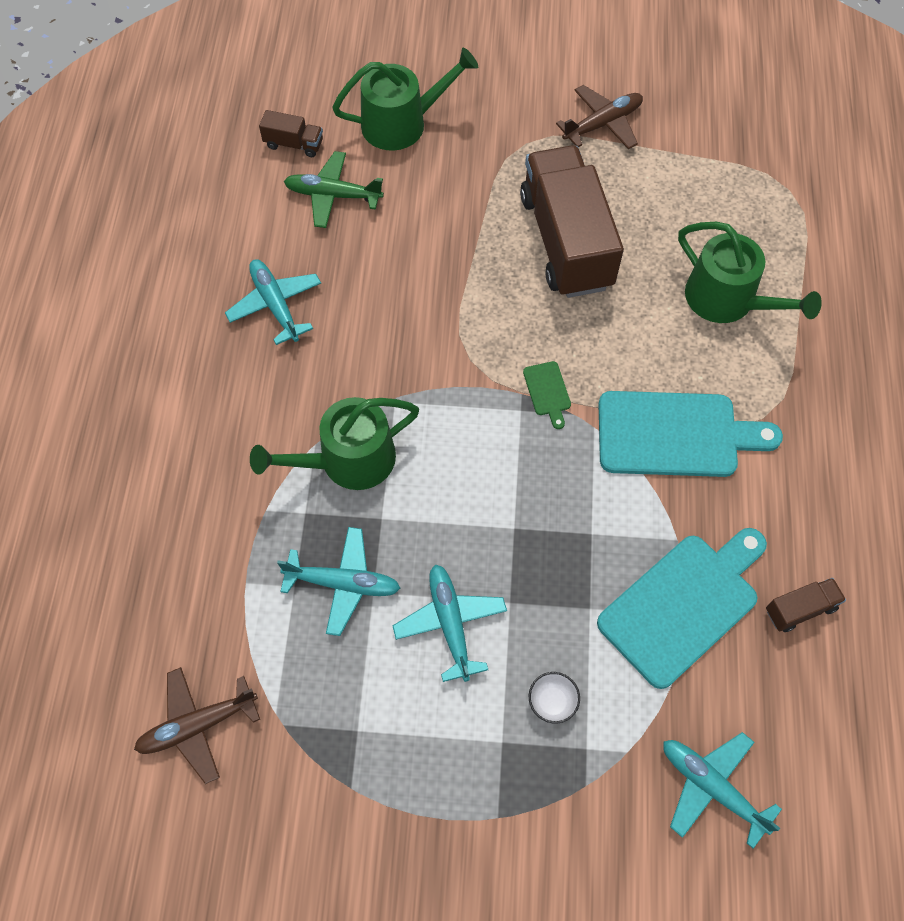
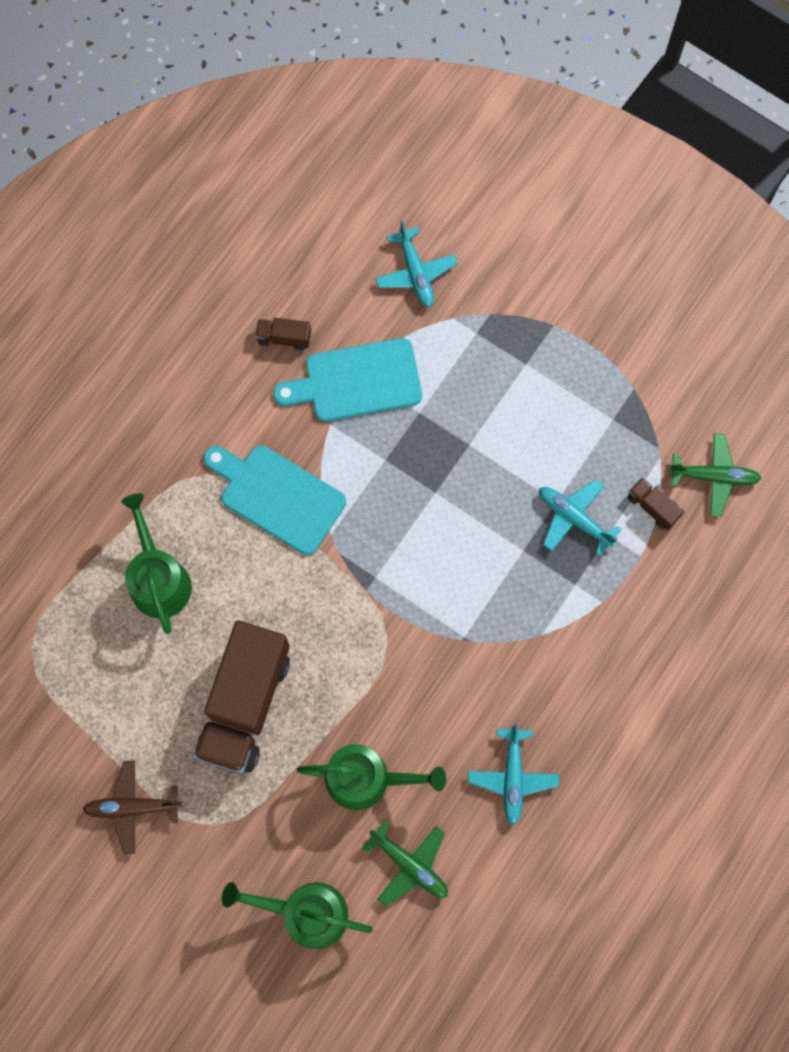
camera: 150 degrees left, 10 degrees up
(197, 726) = (714, 477): brown plane -> green plane
(294, 144) = (414, 945): brown truck -> brown truck (652, 507)
(348, 460) = (523, 607): green watering can -> green watering can (366, 778)
(450, 623) = (516, 453): turquoise plane -> none
(547, 391) = (346, 581): green cutting board -> none
(552, 702) = (480, 370): white bowl -> none

